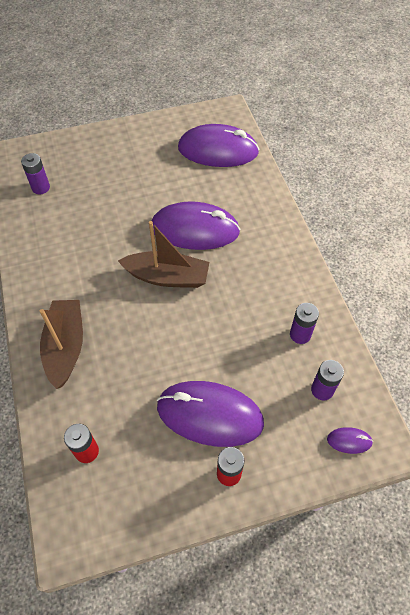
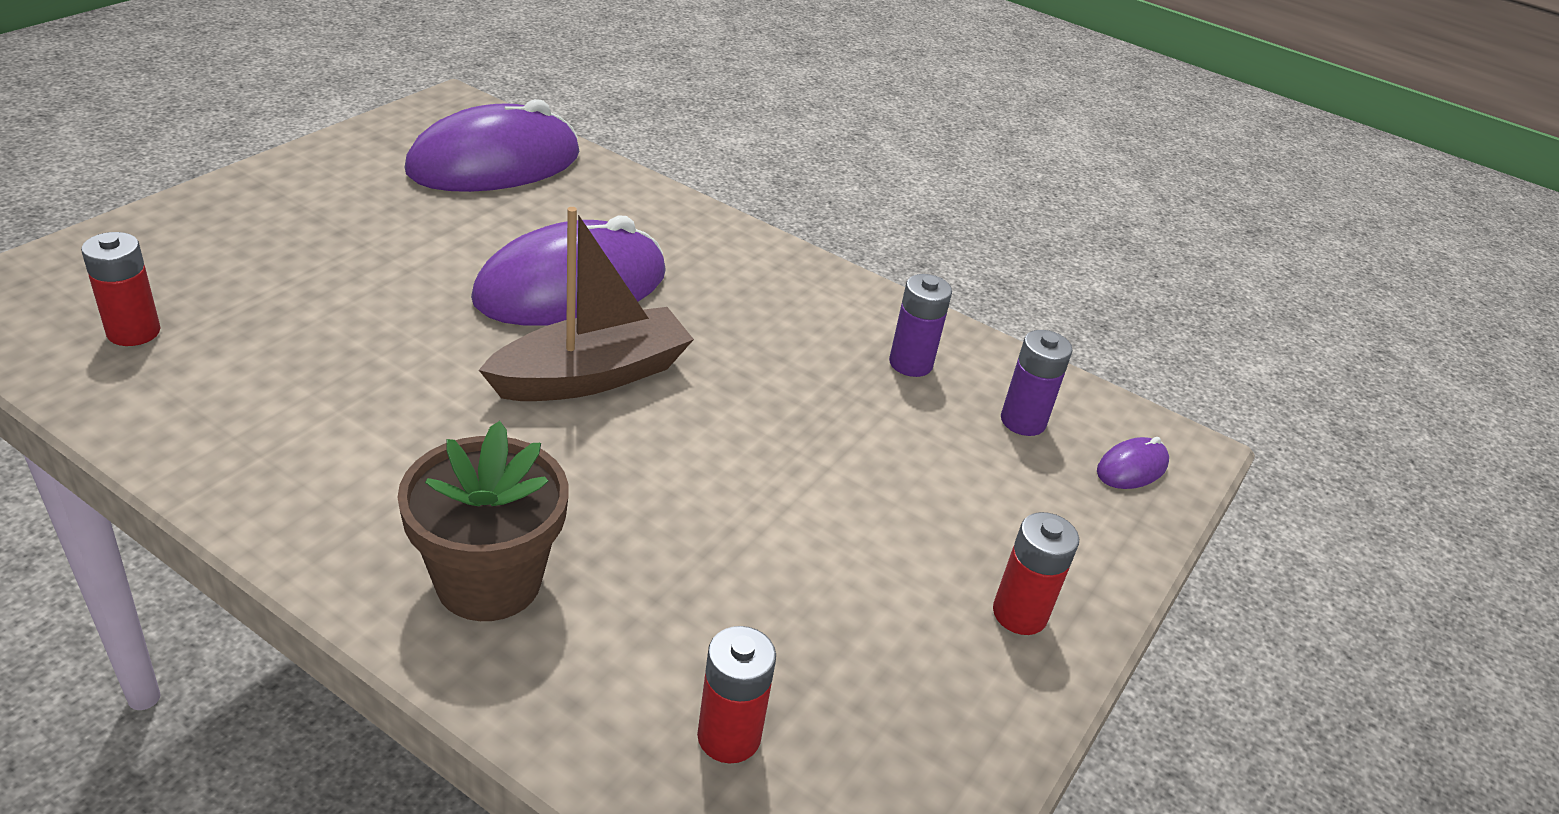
camera: 45 degrees left, 20 degrees down
(41, 188) = (133, 332): purple battery -> red battery
(65, 347) = (489, 581): brown boat -> brown flower pot
(209, 415) = (894, 546): purple mouse -> none

